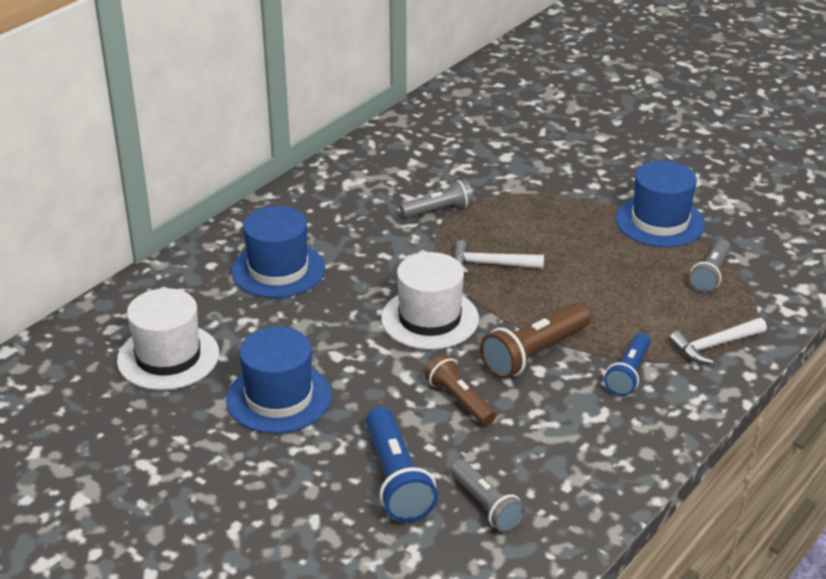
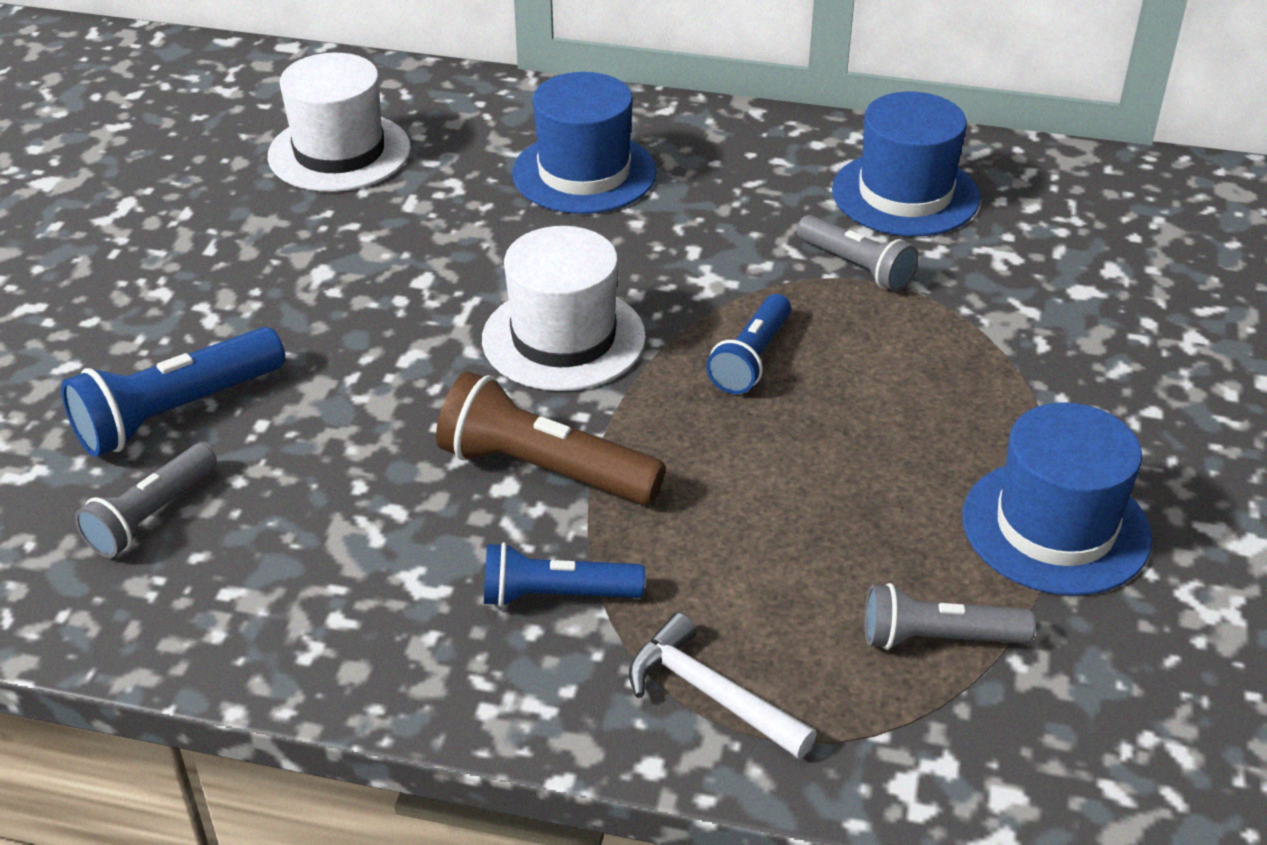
camera: 65 degrees right, 5 degrees up
(279, 398) = (302, 261): blue hat -> blue hat (905, 194)
(460, 400) = (381, 423): brown flashlight -> none
(490, 264) = (751, 359): white hammer -> blue flashlight

